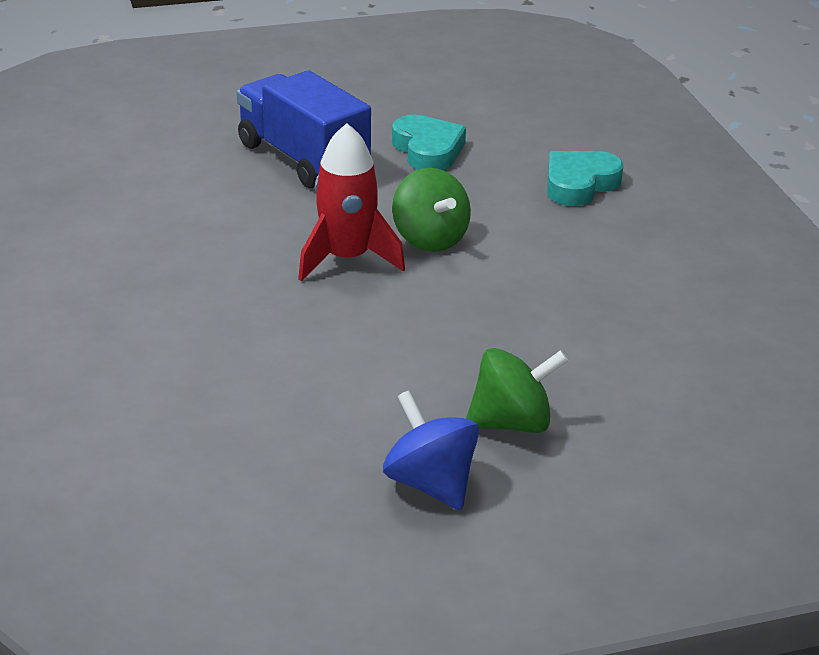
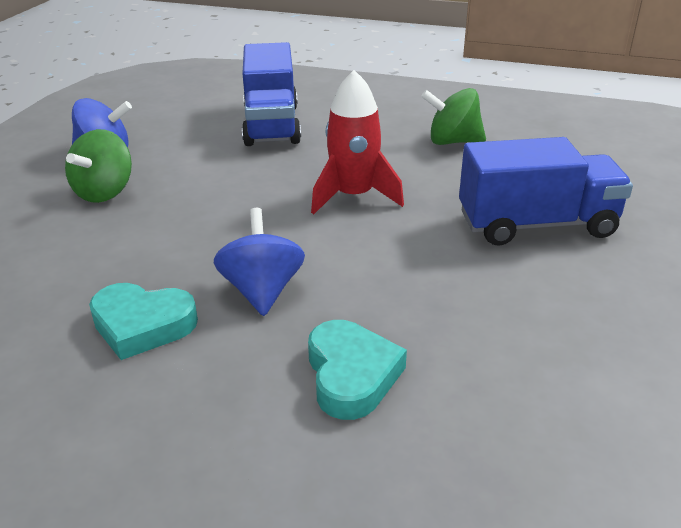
camera: 125 degrees right, 0 degrees up
(222, 381) = (271, 125): none -> blue truck
(428, 150) = (508, 299): turquoise heart -> turquoise heart (142, 325)
(430, 239) = (342, 240): green spinning top -> green spinning top (452, 141)
(543, 250) = (262, 290): none -> blue spinning top

